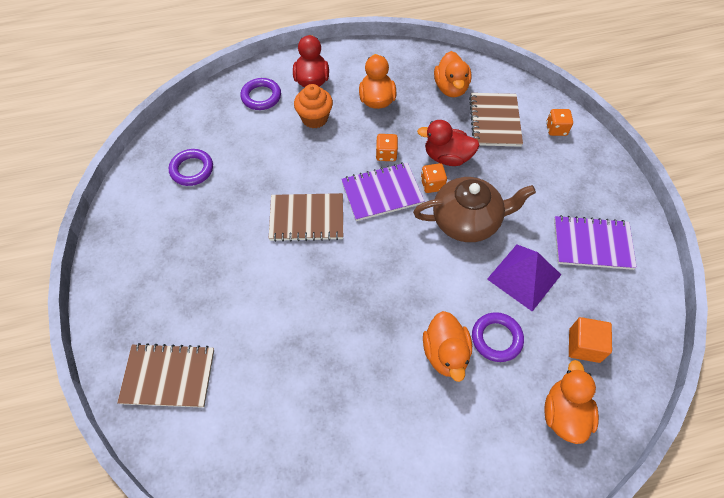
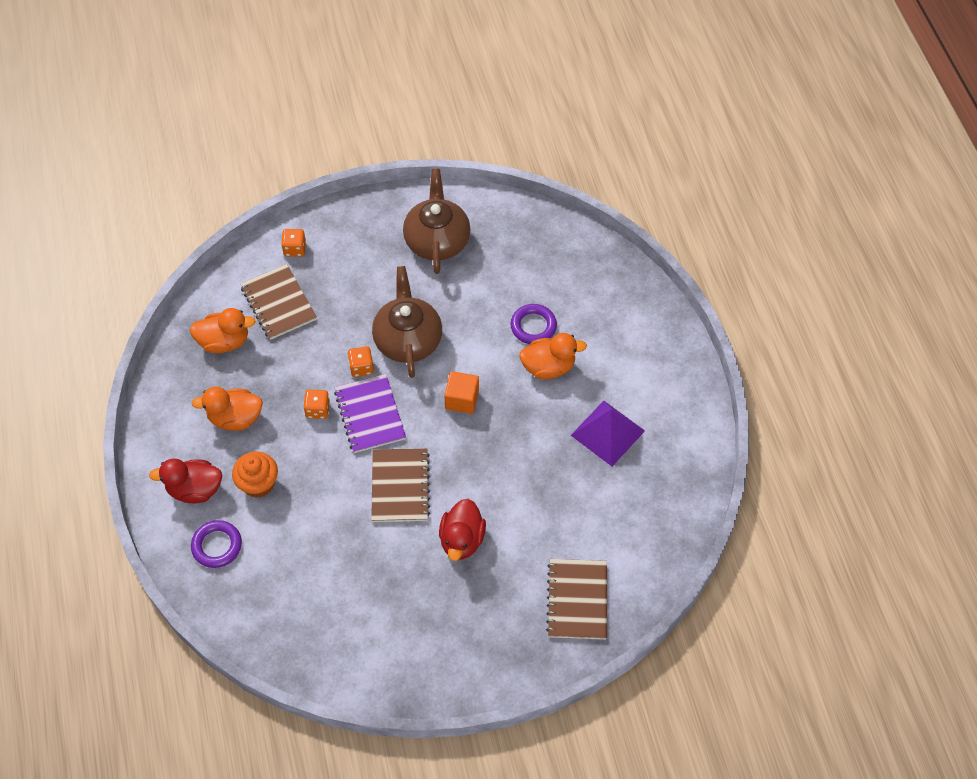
camera: 90 degrees left, 0 degrees up
(192, 169) = (327, 613): purple ring -> none
(447, 157) = (326, 351): red duck -> red duck (462, 539)
(494, 121) = (278, 303): brown notebook -> brown notebook turned 60 degrees clockwise
(524, 277) = (471, 298): purple pyramid -> purple pyramid (608, 433)
(564, 413) = (598, 285): orange duck -> none
(584, 345) = (538, 262): orange cube -> orange cube (462, 399)
(592, 244) = (437, 240): purple notebook -> brown teapot

